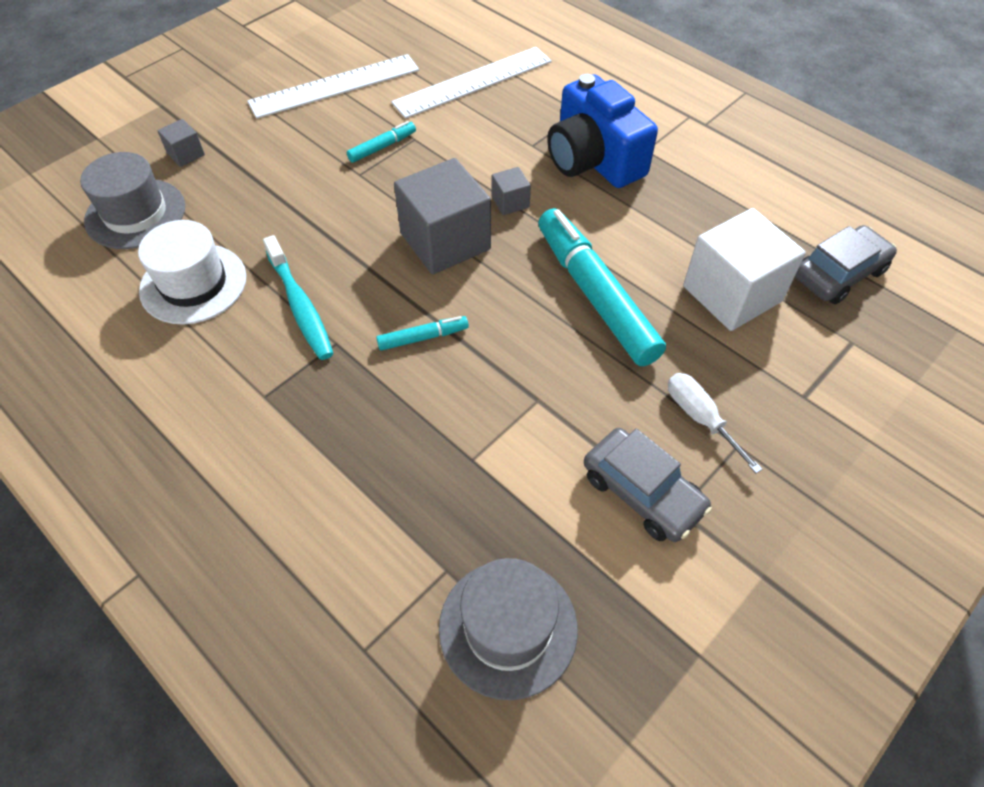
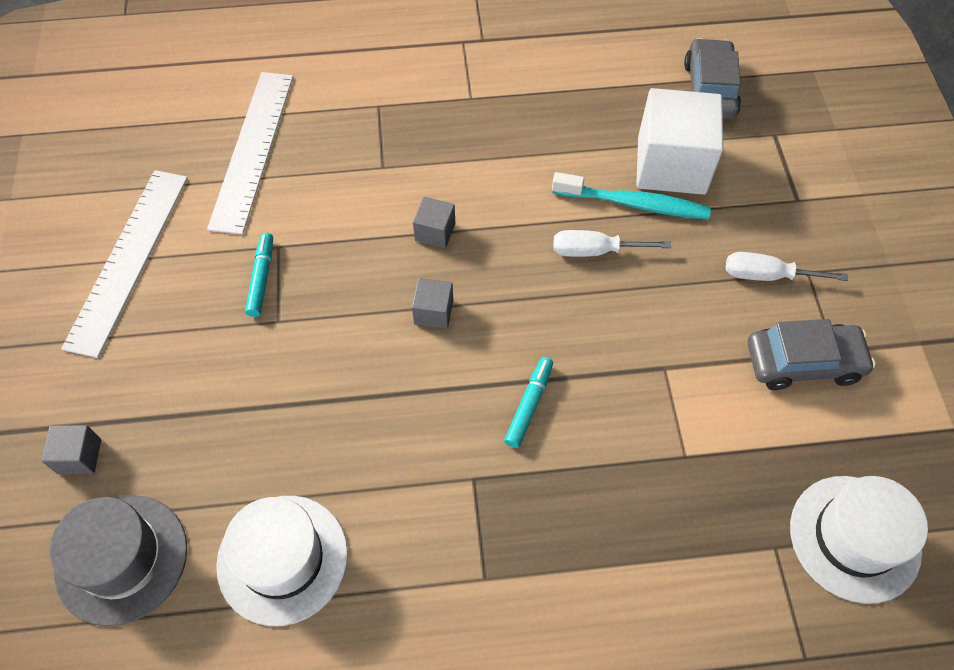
camera: 50 degrees left, 5 degrees up
(300, 306) = (402, 480): turquoise toothbrush -> turquoise toothbrush (634, 204)
(445, 241) = (433, 312): grey cube -> grey cube, size x0.45
(508, 627) = (854, 538): grey hat -> white hat
(593, 160) = (446, 139): blue camera -> none
(595, 296) = (595, 251): turquoise marker -> white screwdriver

